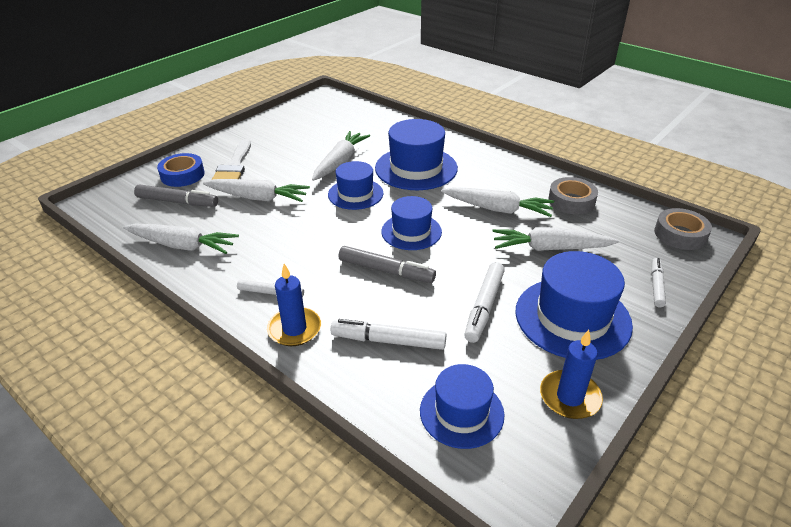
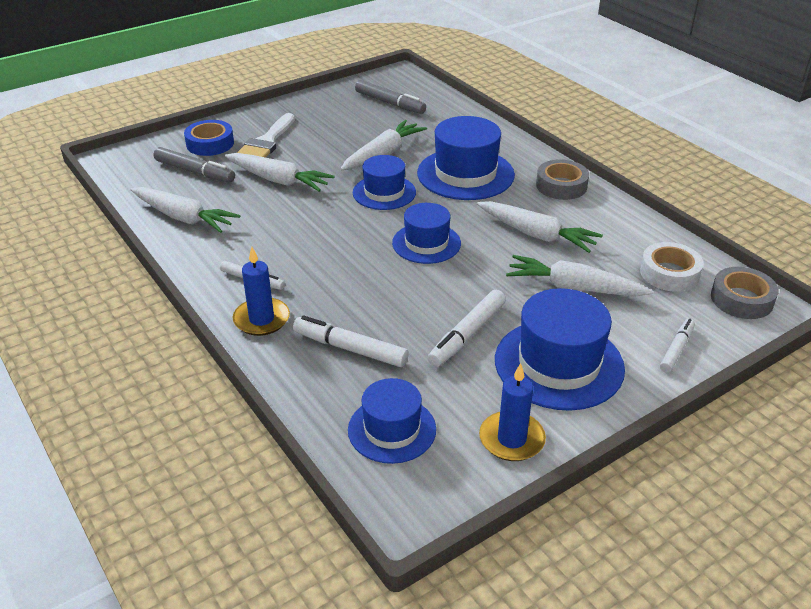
camera: 15 degrees right, 0 degrees up
(386, 270) = (380, 279): grey marker -> grey marker (390, 103)
(571, 201) = (630, 240): grey tape -> grey tape (561, 186)
(615, 223) = (669, 273): none -> white tape

